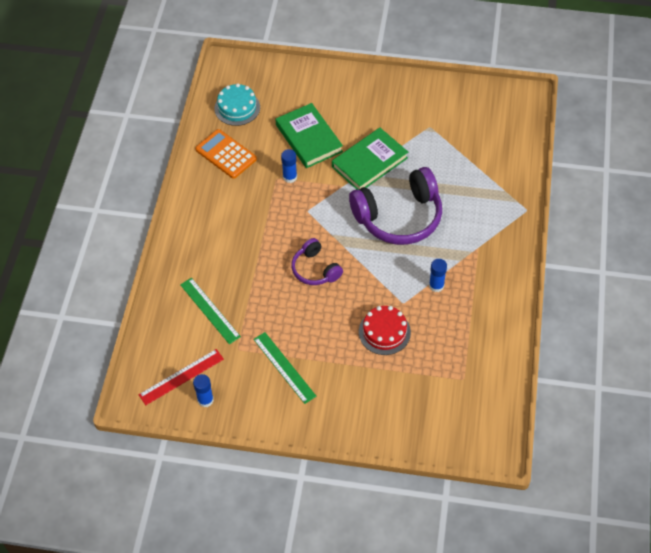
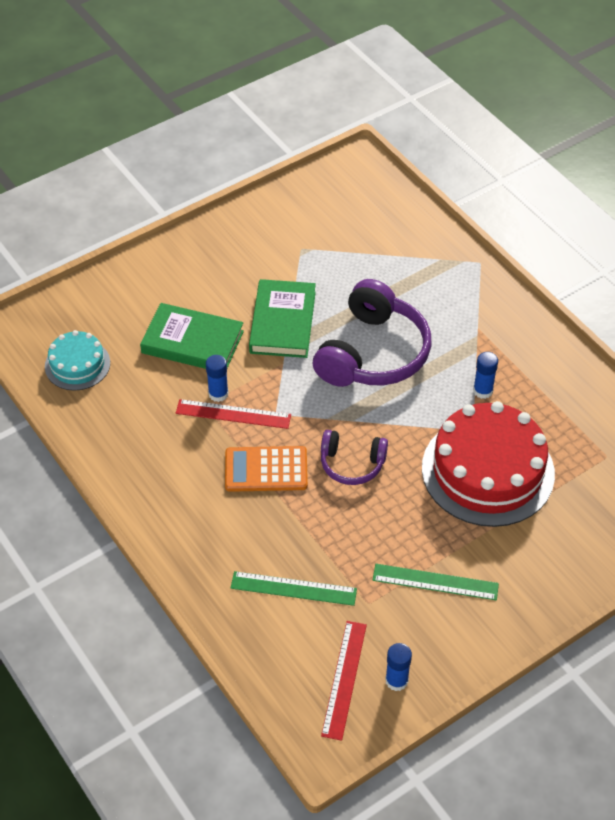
camera: 45 degrees left, 5 degrees down
(226, 154) = (121, 420): orange calculator -> orange calculator (266, 469)
(285, 194) = (233, 414): none -> red ruler
(384, 332) = (488, 471): red cake -> red cake, size x1.92

